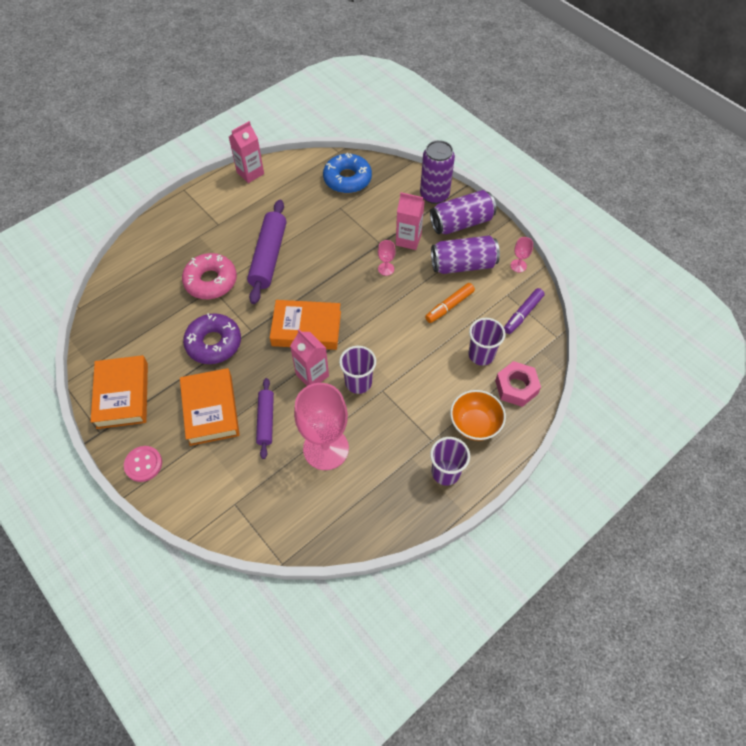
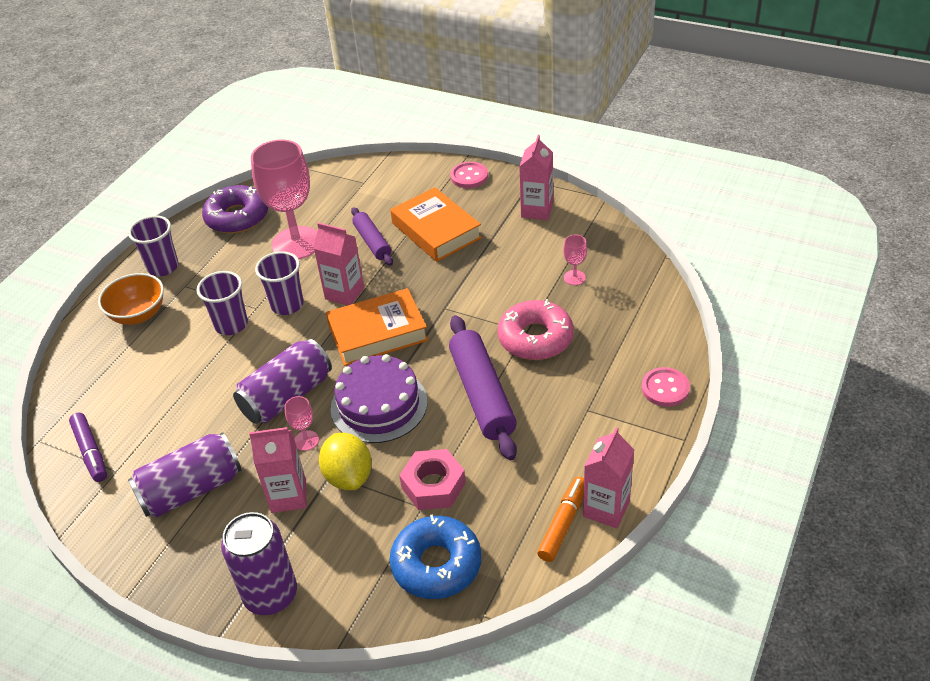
camera: 160 degrees right, 15 degrees down
(123, 395) = (537, 210): orange book -> pink carton
(167, 219) = (665, 388): none -> pink button
(214, 343) = (478, 281): purple donut -> purple donut (237, 217)
(332, 275) = (379, 405): none -> purple cake
(370, 238) = (348, 476): none -> yellow lemon
(449, 306) = (198, 425): orange marker -> orange marker (563, 523)
(461, 223) = (209, 559): purple can -> purple can (287, 396)
(481, 355) = (142, 383): purple cup -> purple cup (231, 325)
(516, 387) = (92, 365): pink nut -> pink nut (433, 485)
(518, 266) = (103, 521): pink goblet -> pink goblet (574, 277)
(522, 314) = (91, 452): purple marker -> purple marker turned 135 degrees clockwise

